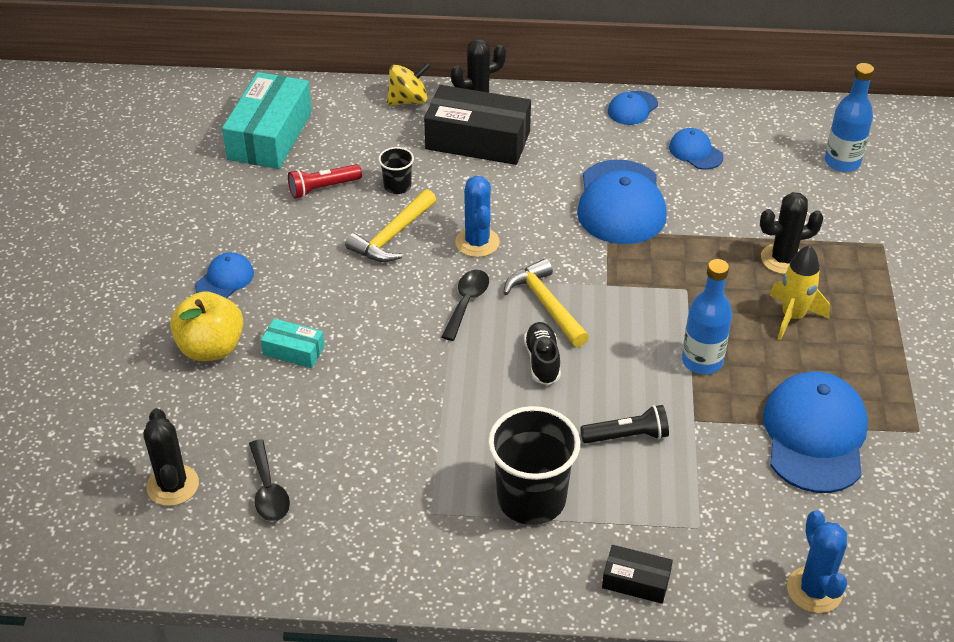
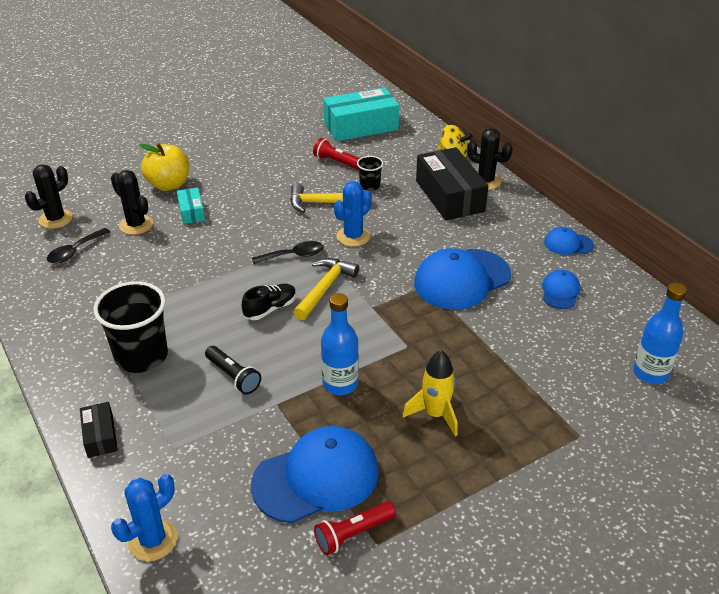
camera: 55 degrees right, 5 degrees down
(225, 279) = (226, 165): blue cap -> none
(783, 259) = (494, 384): black cactus -> black cactus (136, 225)
(898, 441) = (353, 534): none -> red flashlight

